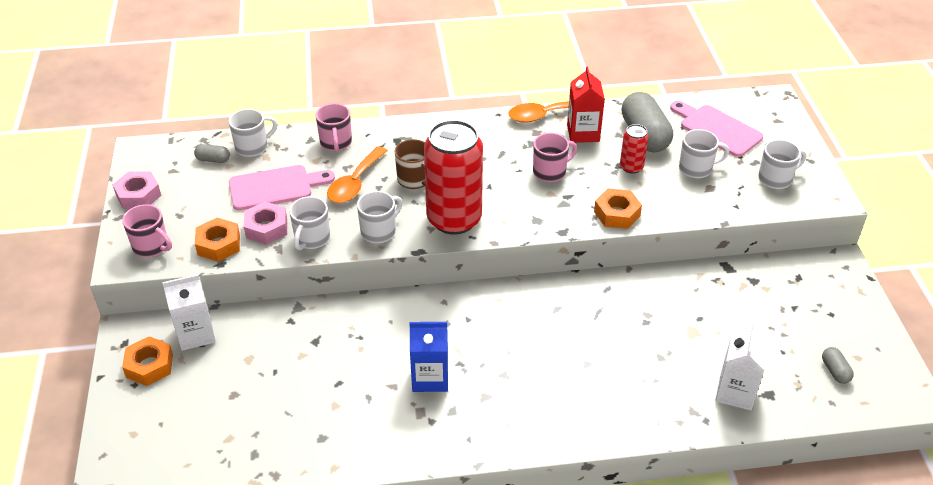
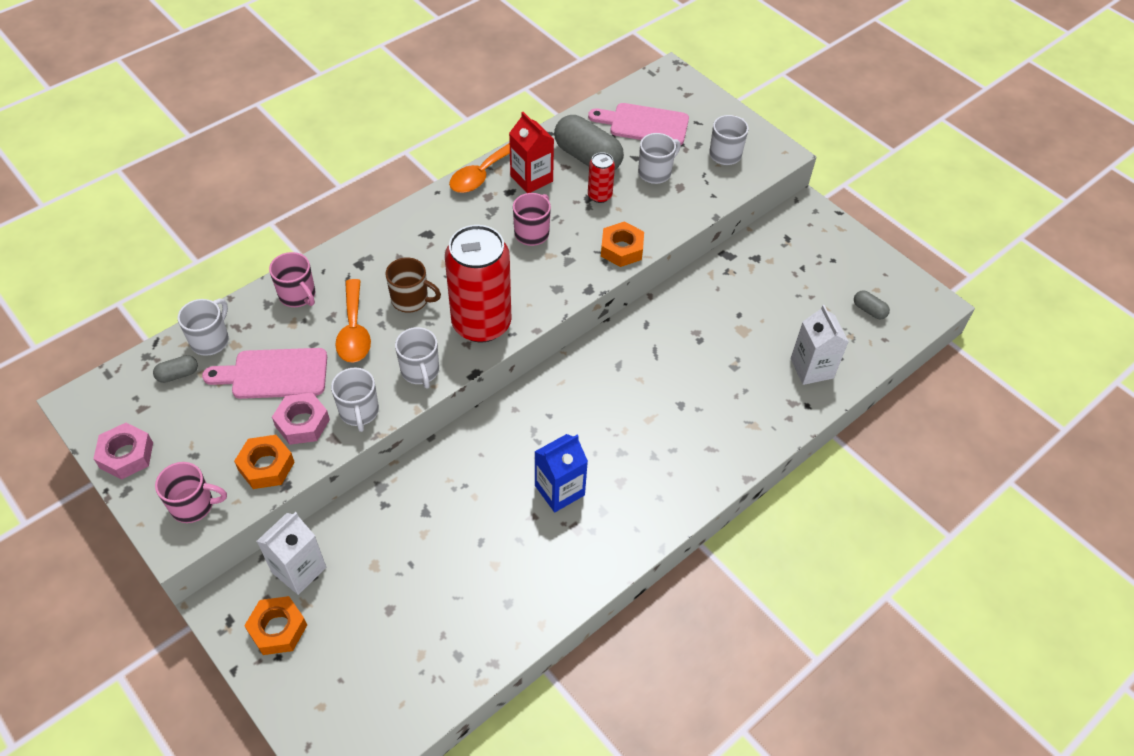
camera: 35 degrees left, 10 degrees up
(275, 187) = (274, 374): pink cutting board -> pink cutting board turned 135 degrees counterclockwise
(379, 231) = (420, 371): white mug -> white mug turned 150 degrees clockwise

